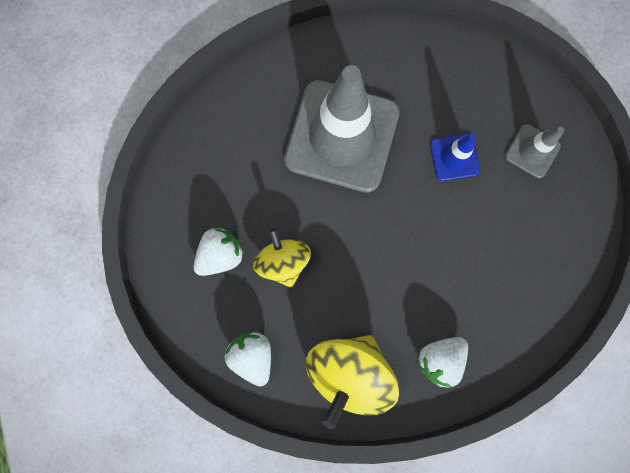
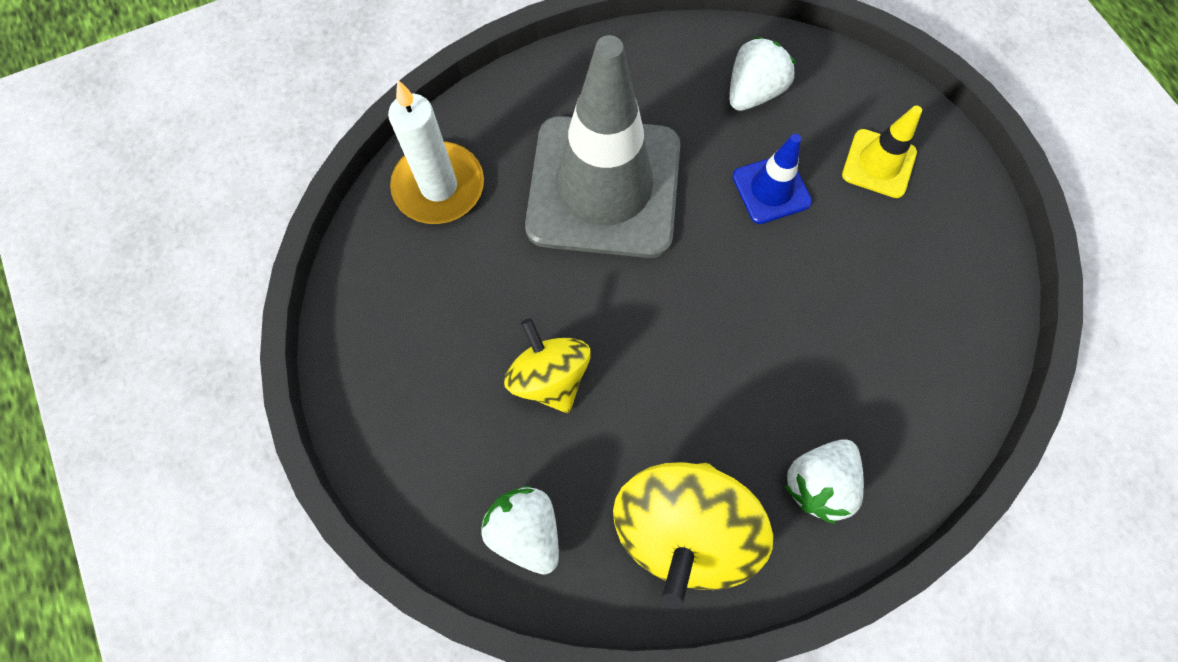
camera: 10 degrees left, 10 degrees down
(221, 255) = (452, 383): white strawberry -> white strawberry (753, 92)
(231, 117) = (439, 186): none -> white candle
(532, 151) = (878, 164): grey traffic cone -> yellow traffic cone

